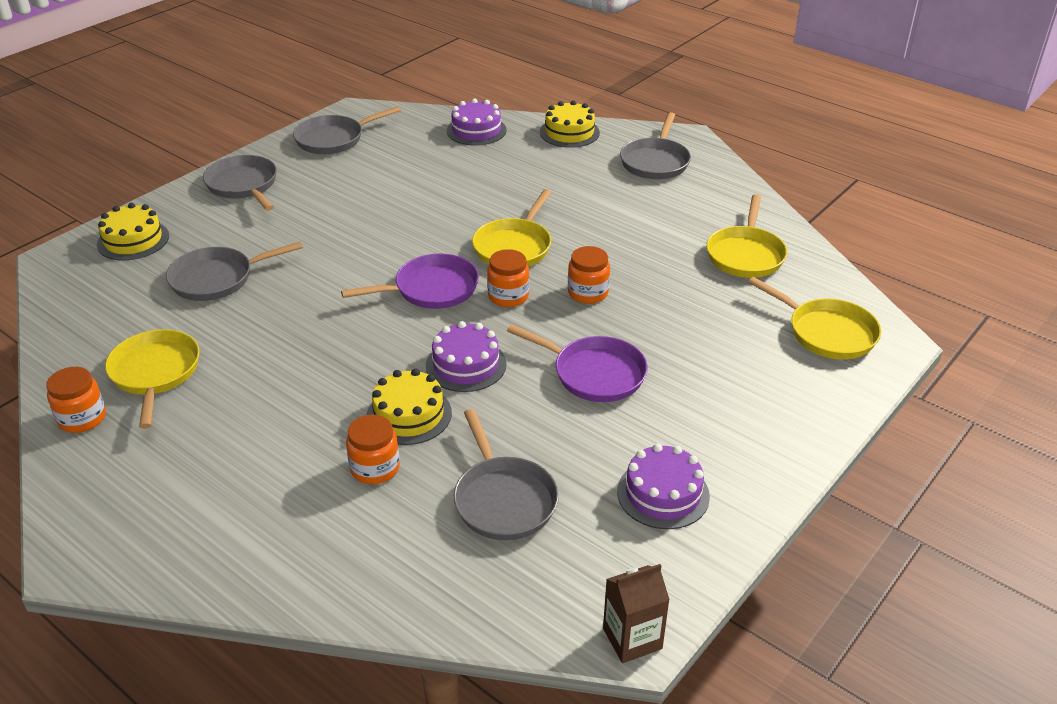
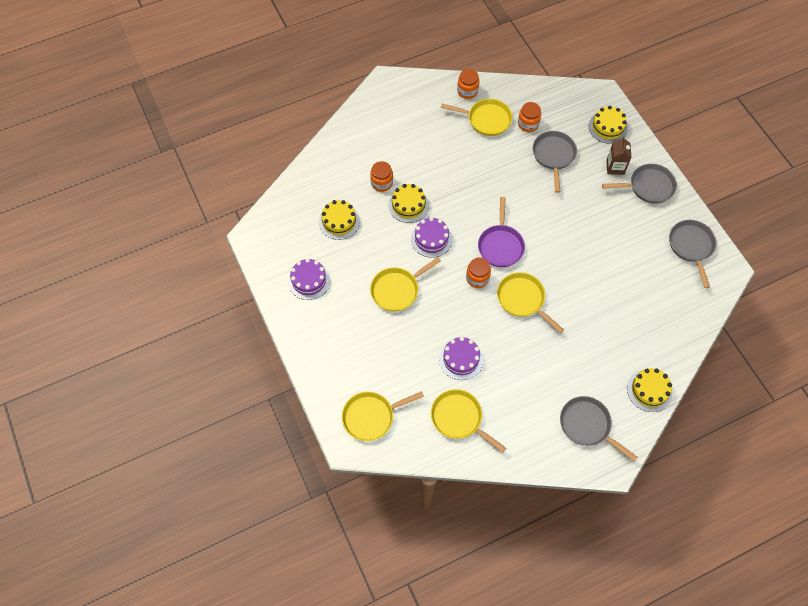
camera: 115 degrees right, 25 degrees up
(476, 130) = (673, 333): purple cake -> purple cake (461, 359)
(503, 499) = (339, 221): grey pan -> yellow cake
(588, 293) = (462, 317): orange jar -> orange jar (528, 124)
(594, 373) = (397, 290): purple pan -> yellow pan
(632, 638) = (249, 235): brown carton -> brown carton (615, 167)

